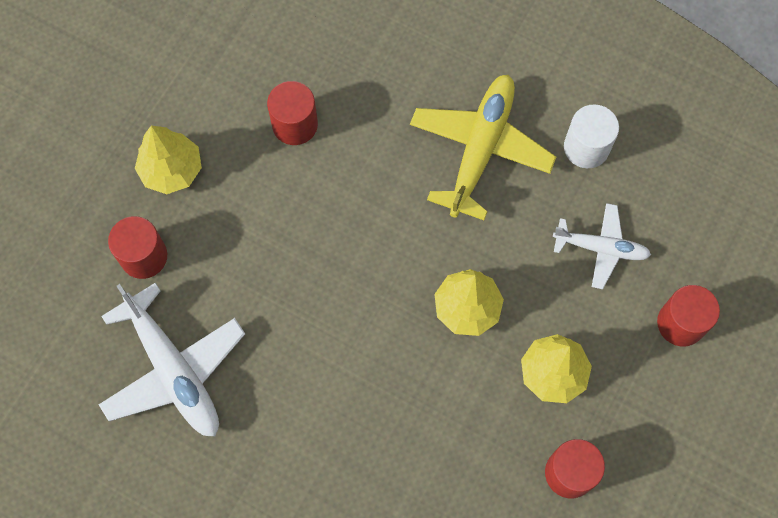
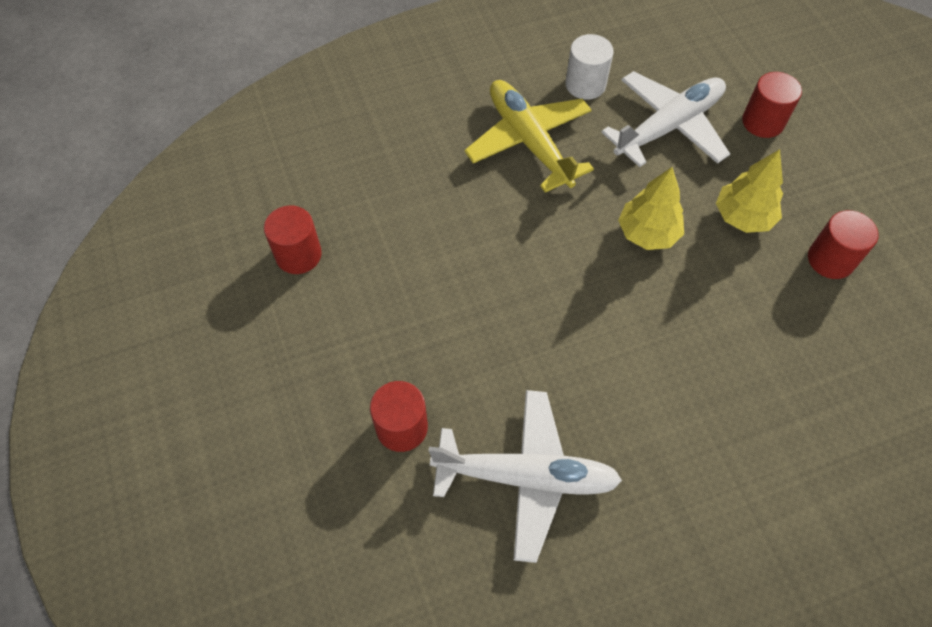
camera: 50 degrees left, 10 degrees down
(172, 170) = (346, 351): yellow tree -> none
(295, 124) = (394, 239): red cylinder -> red cylinder (298, 255)
(601, 248) = (669, 126): white plane -> white plane, size x1.69

